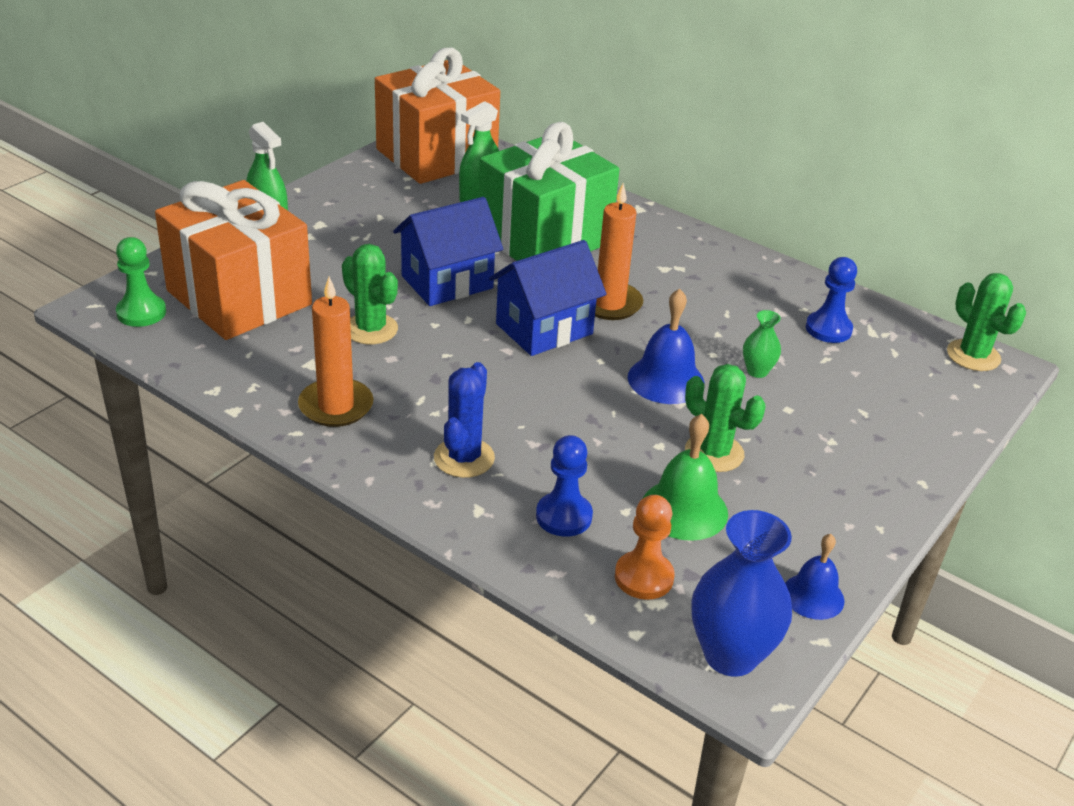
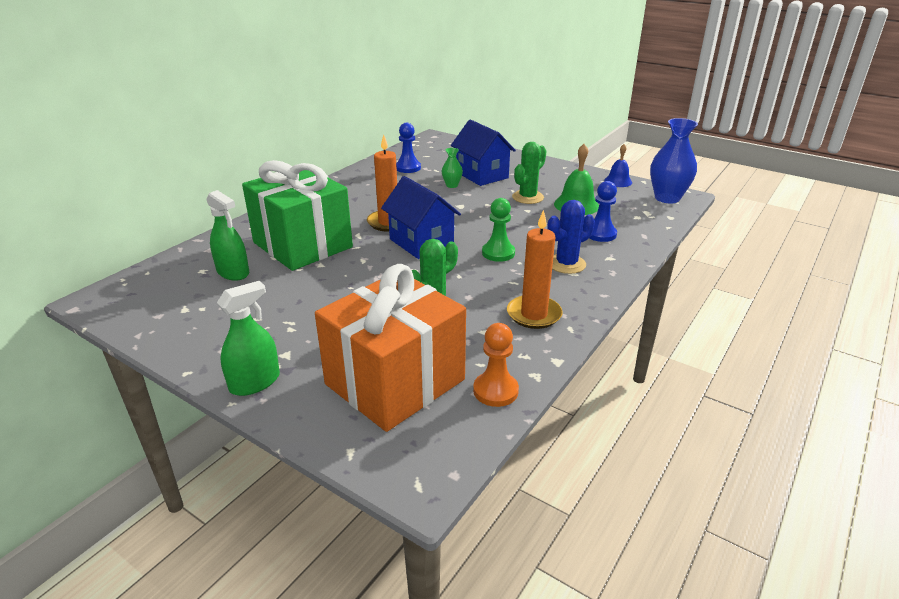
camera: 90 degrees left, 5 degrees down
(141, 312) = (428, 443): green pawn -> green pawn (498, 253)
(436, 155) = (146, 297): orange gift -> none
(447, 282) = (364, 280): blue house -> blue house (482, 175)
(464, 458) = (566, 264): blue cactus -> blue cactus turned 45 degrees counterclockwise
(644, 577) = (632, 215): orange pawn -> orange pawn (495, 391)
(666, 380) = (467, 207): blue bell -> none
(973, 356) = (426, 141): green cactus -> none

